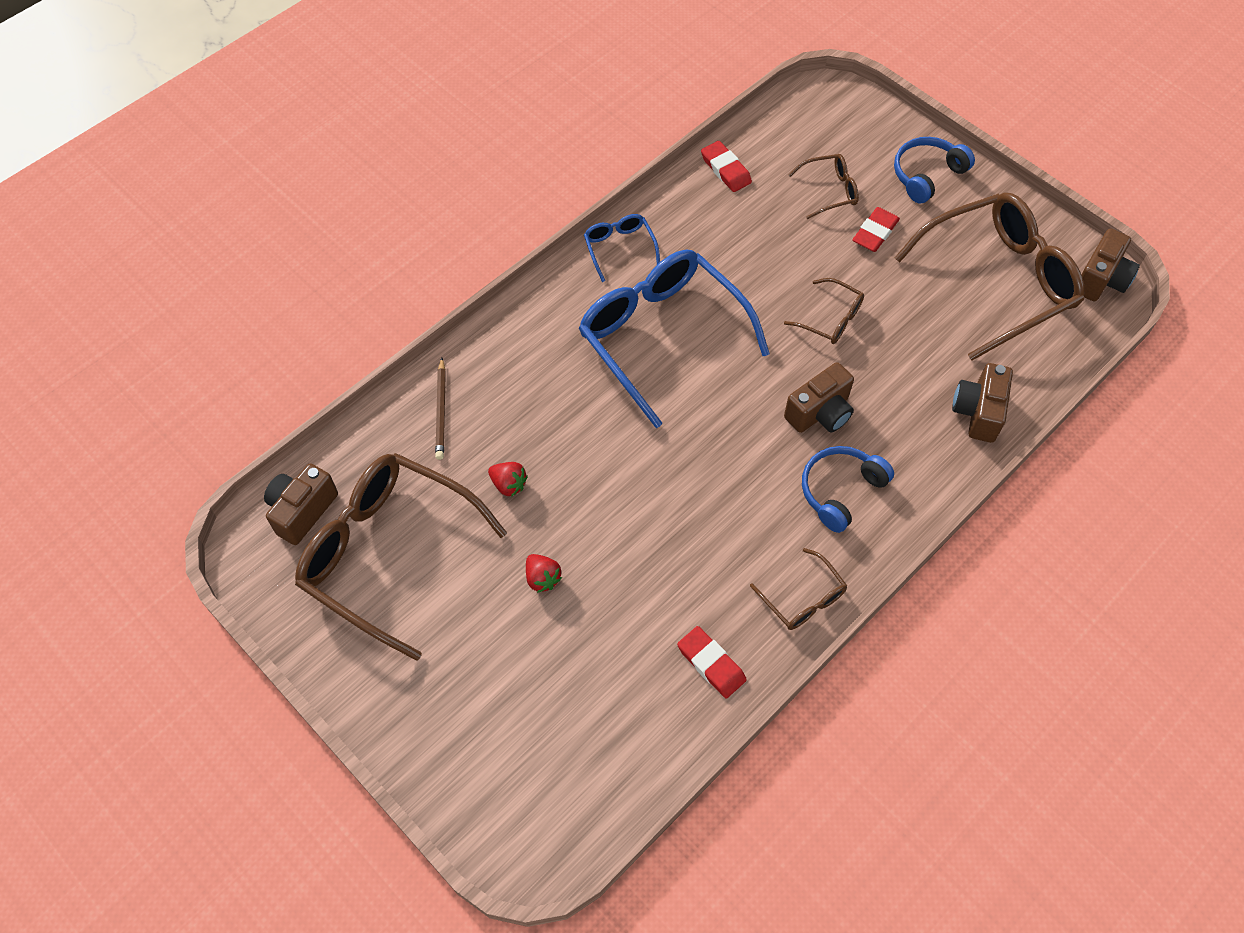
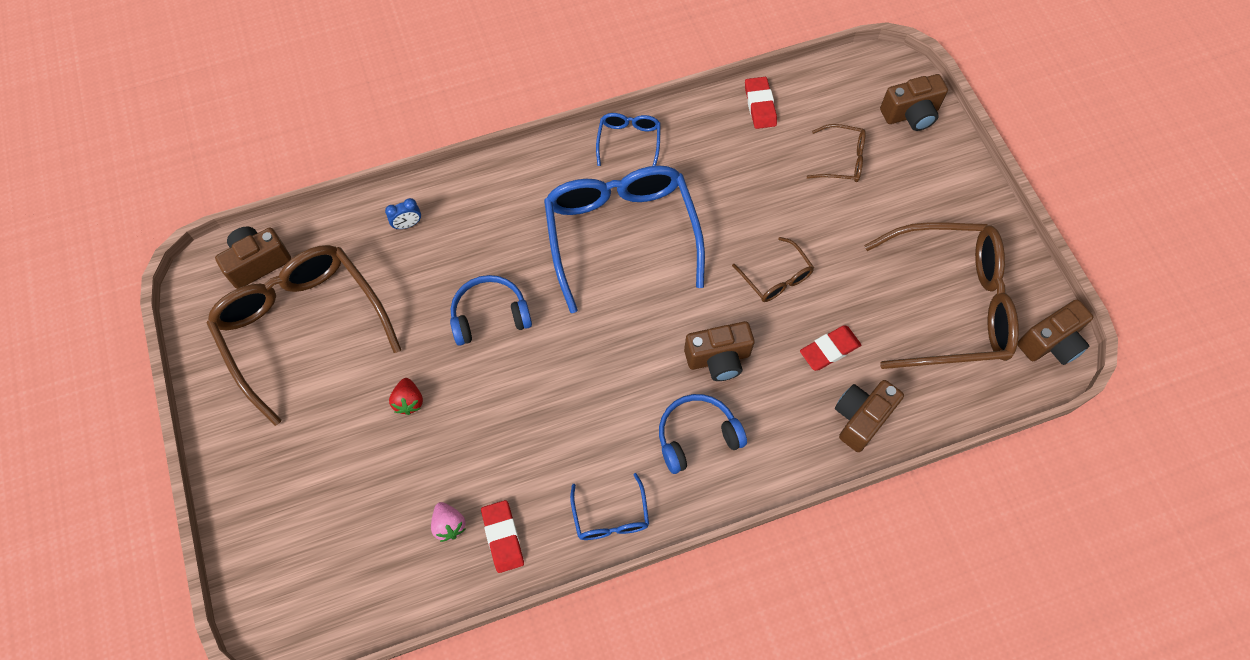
camera: 25 degrees right, 5 degrees up
(441, 411) = (408, 224): brown pencil -> blue clock
(508, 484) = (426, 310): red strawberry -> none
(651, 676) = (449, 525): none -> pink strawberry
(802, 598) = (610, 516): brown glasses -> blue glasses
(868, 128) = (911, 114): none -> brown camera
(875, 232) = (861, 214): red eraser -> red eraser (829, 350)
(926, 175) = (940, 179): blue headphones -> blue headphones (490, 315)

